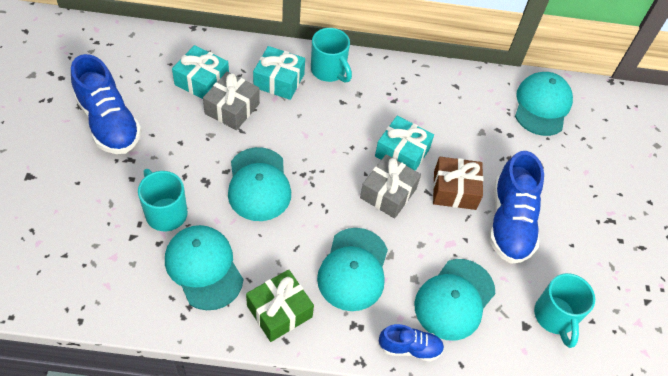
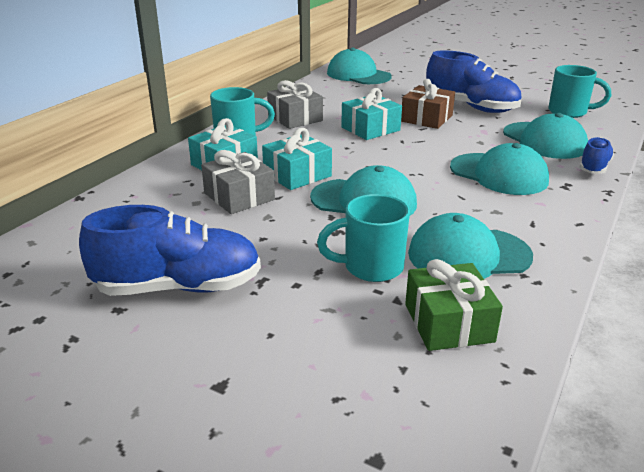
camera: 60 degrees left, 25 degrees down
(202, 81) = (176, 207): turquoise gift -> turquoise gift (297, 175)
(279, 311) = (541, 220): green gift -> green gift (448, 323)
(388, 193) = (414, 143): grey gift -> grey gift (295, 118)

